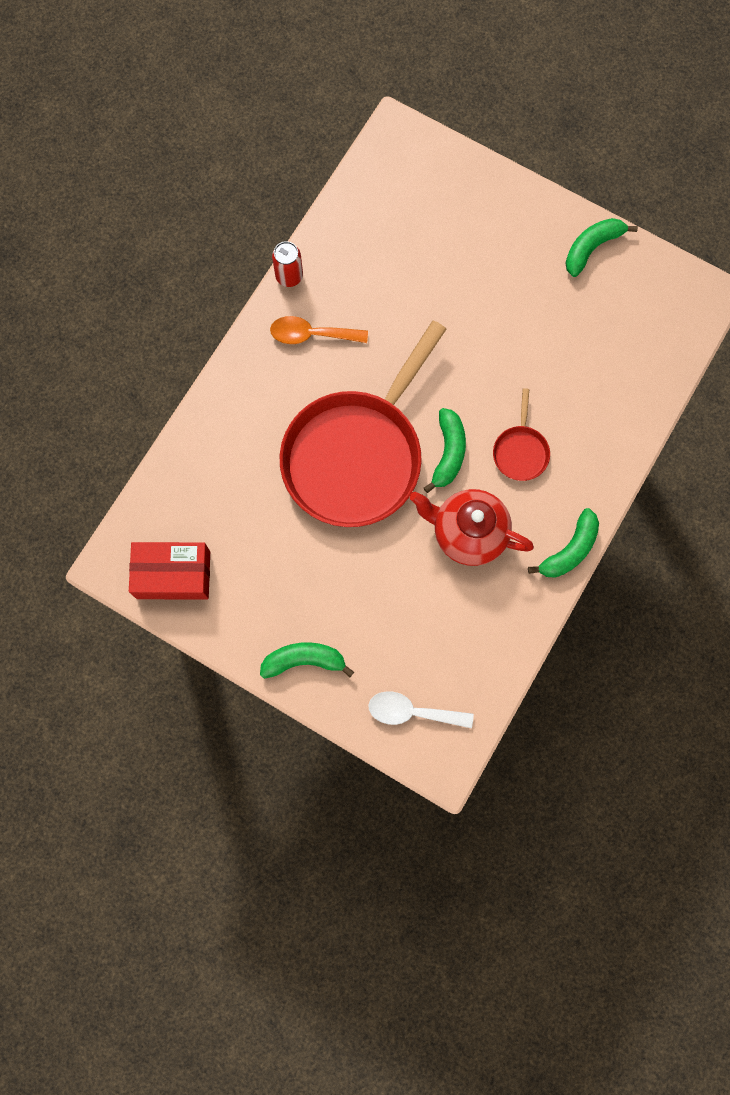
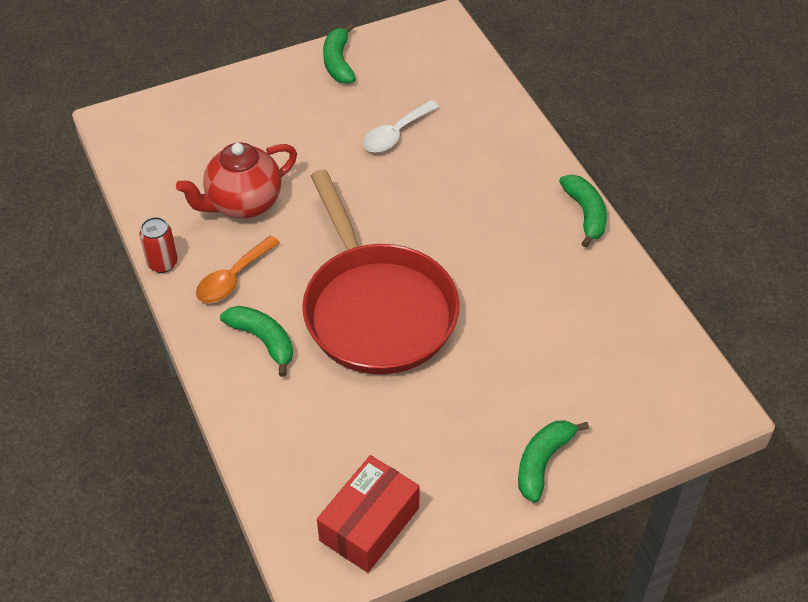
camera: 55 degrees left, 25 degrees down
(412, 712) = (654, 405): white spoon -> white spoon (395, 134)
(448, 453) = (431, 244): green banana -> green banana (263, 340)
(467, 533) = (516, 272): red teapot -> red teapot (243, 203)
(520, 451) = (471, 197): red pan -> none

